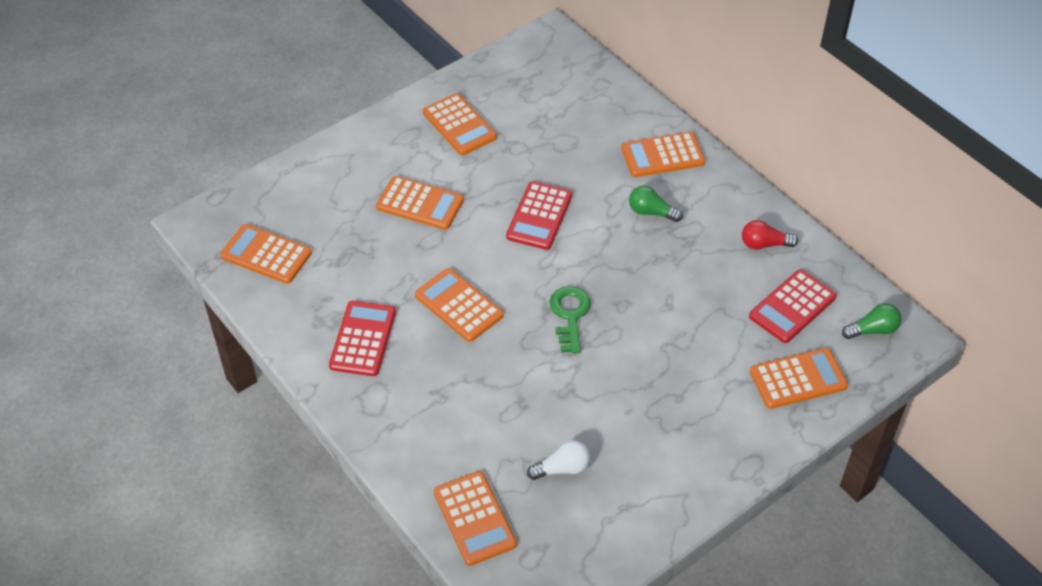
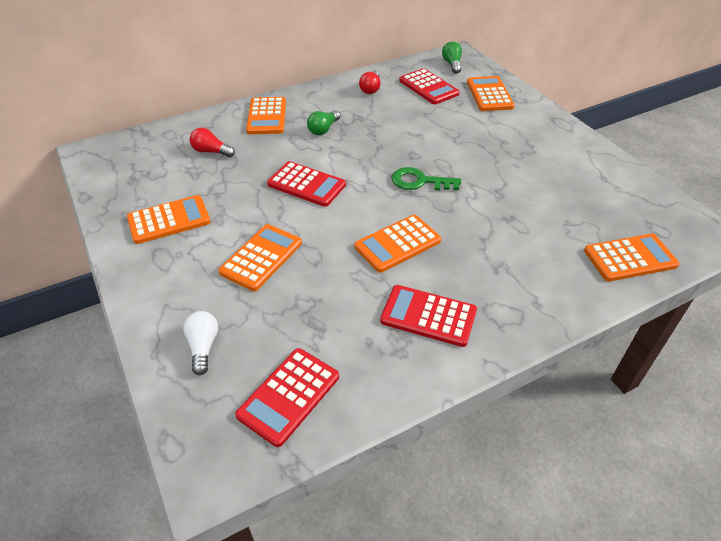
camera: 80 degrees left, 5 degrees down
(266, 254) = (288, 396): orange calculator -> red calculator
(562, 468) = (573, 204): white light bulb -> white light bulb (203, 346)
(578, 126) = (211, 151): none -> red light bulb

